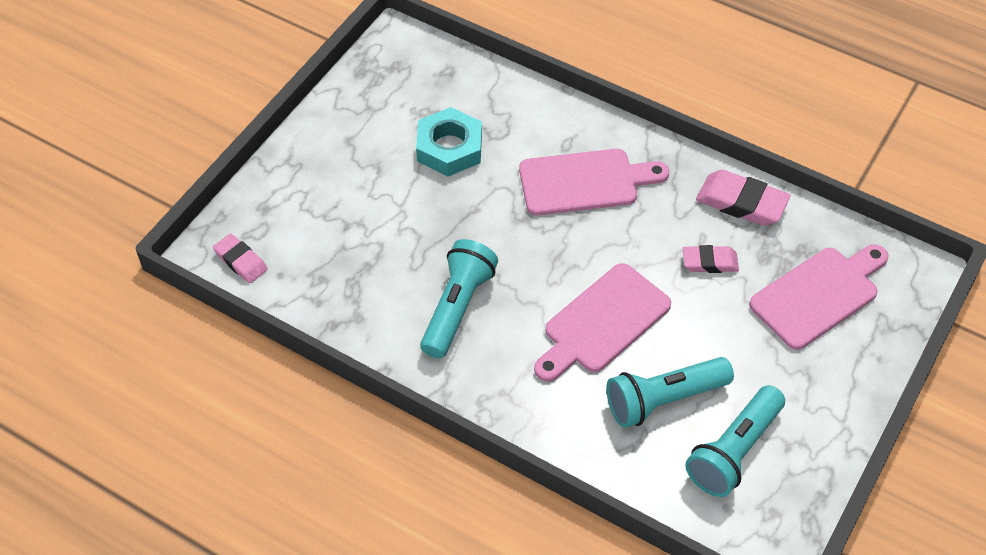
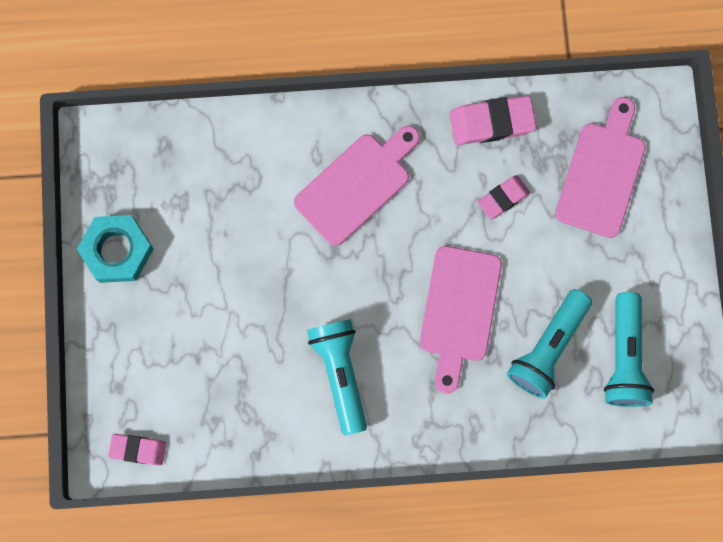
camera: 35 degrees left, 25 degrees up
(449, 148) = (223, 224): turquoise nut -> turquoise nut (117, 250)

